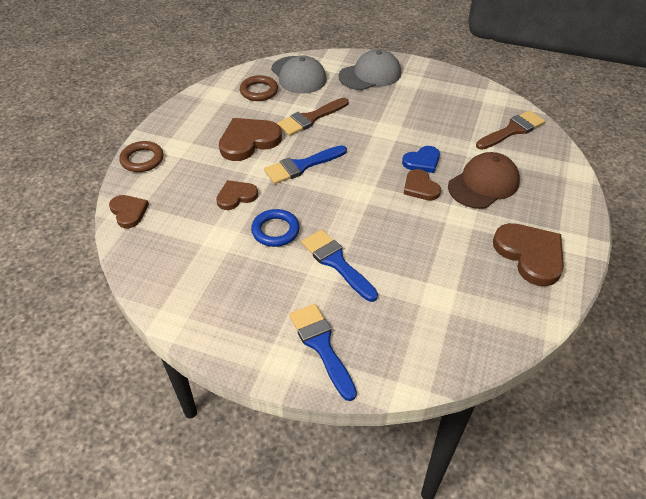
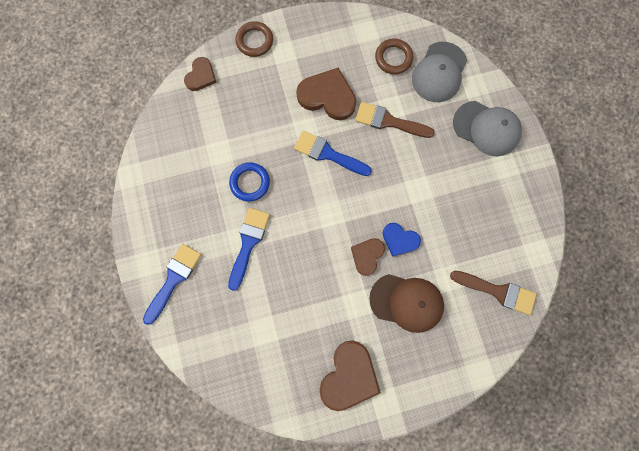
camera: 55 degrees right, 30 degrees up
(236, 196) = (264, 132): brown heart -> none

